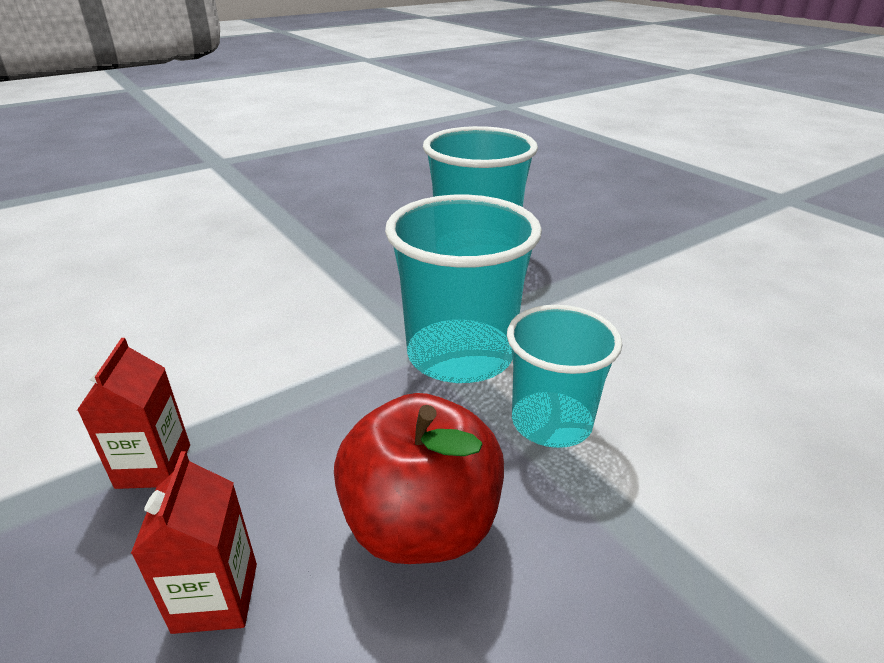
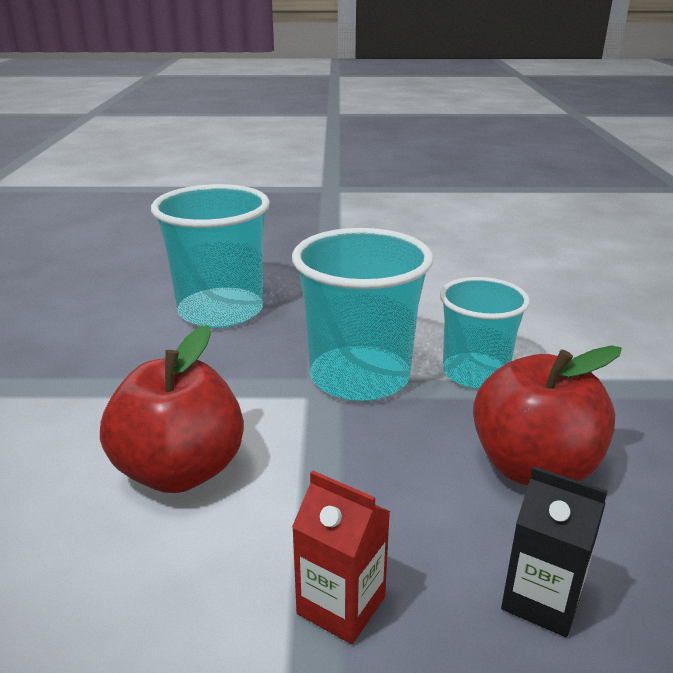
camera: 55 degrees left, 5 degrees down
(216, 597) = (542, 599): red carton -> black carton
(258, 329) = (180, 470): none -> red apple

